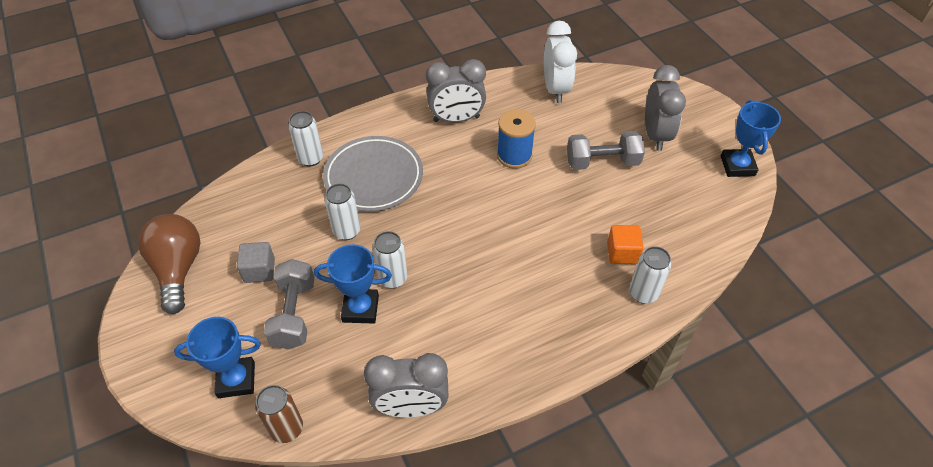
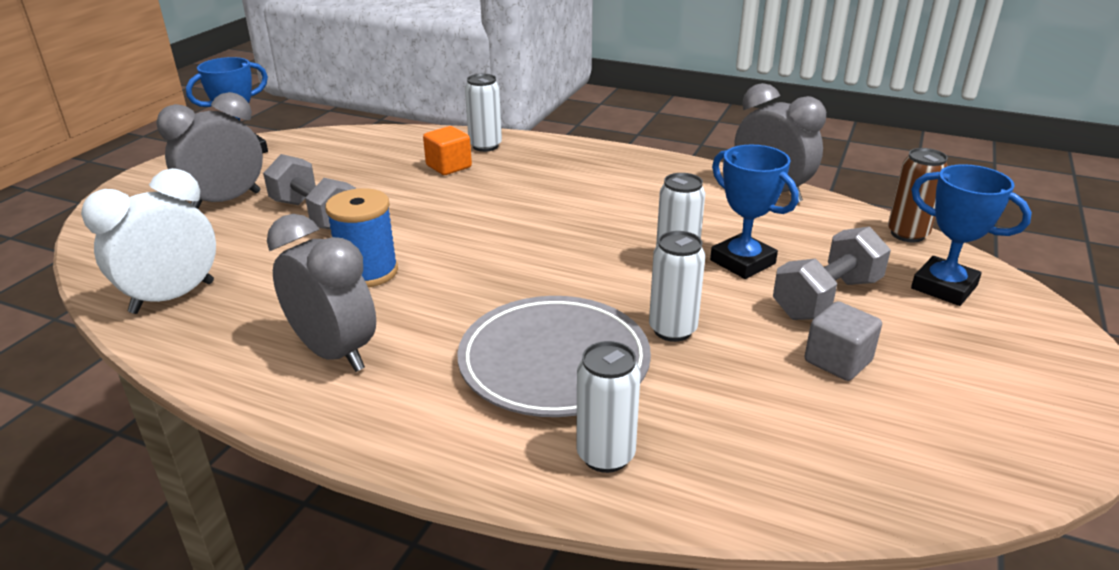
camera: 130 degrees left, 20 degrees down
(178, 269) = (974, 439): brown light bulb -> none

